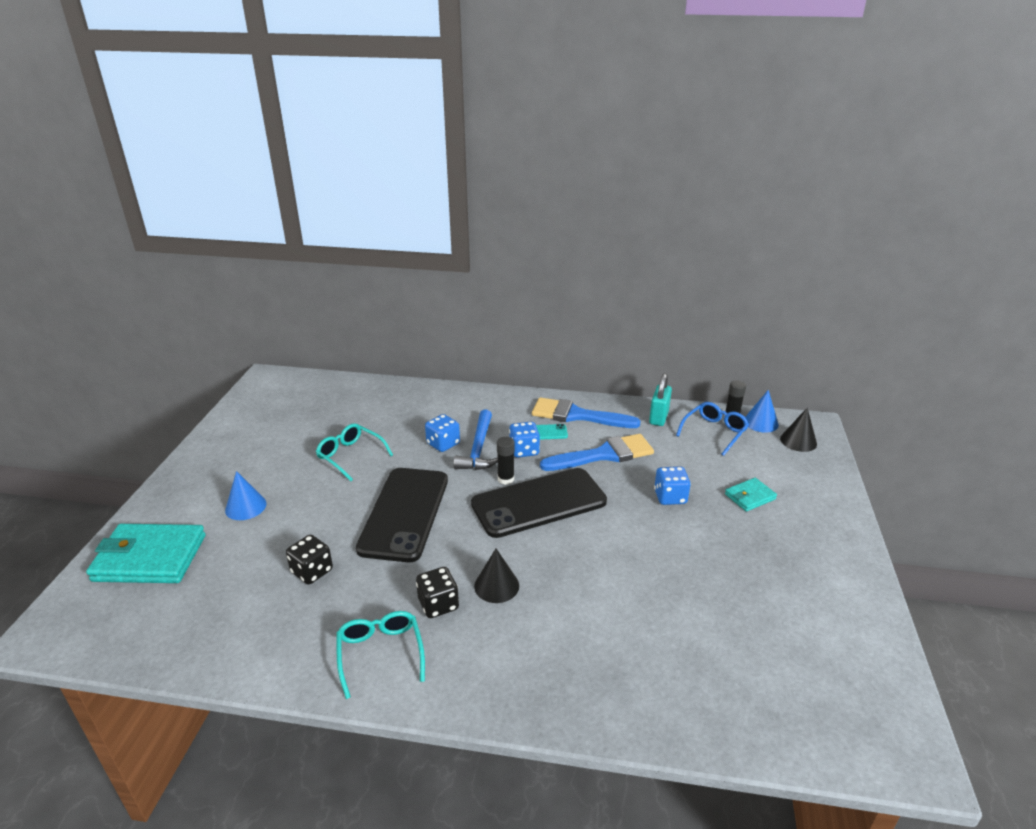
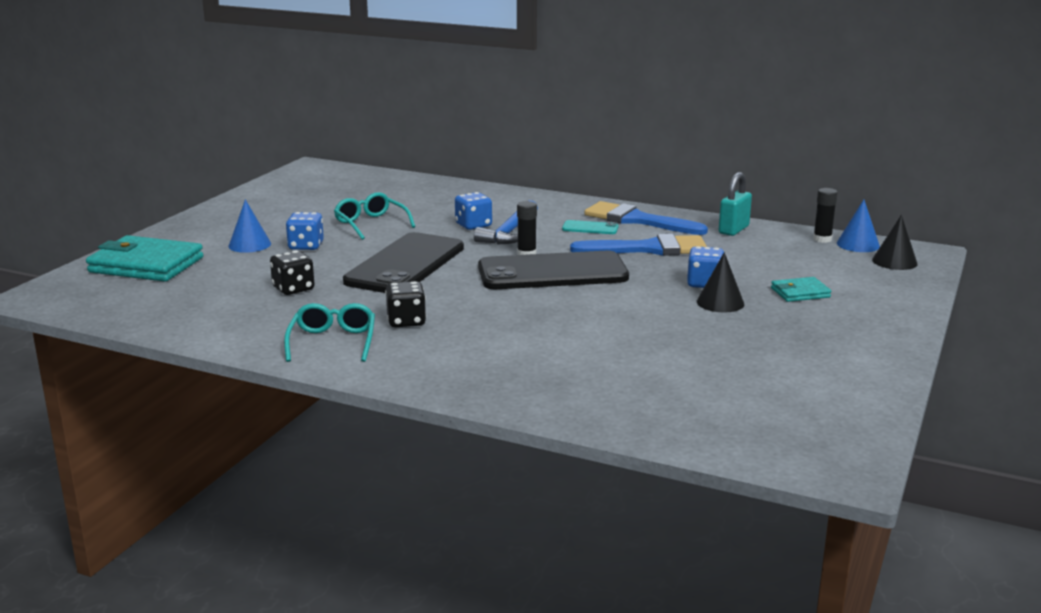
camera: 15 degrees right, 10 degrees down
(496, 585) = (472, 317): black cone -> black cone (720, 302)
(524, 450) = (560, 238): blue dice -> blue dice (306, 246)
(714, 432) = (793, 246): blue glasses -> none

